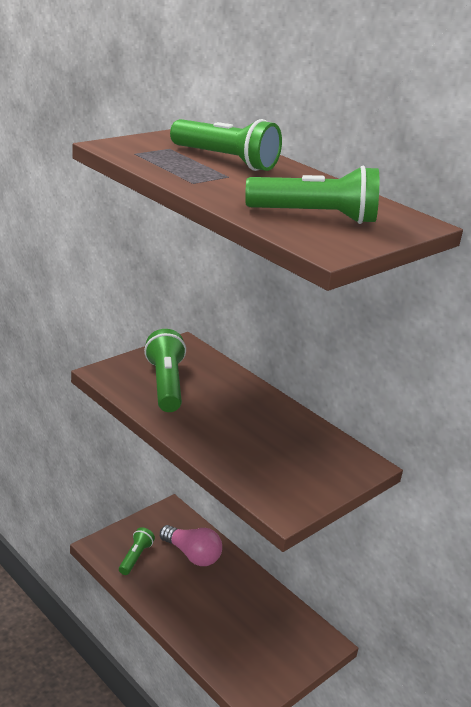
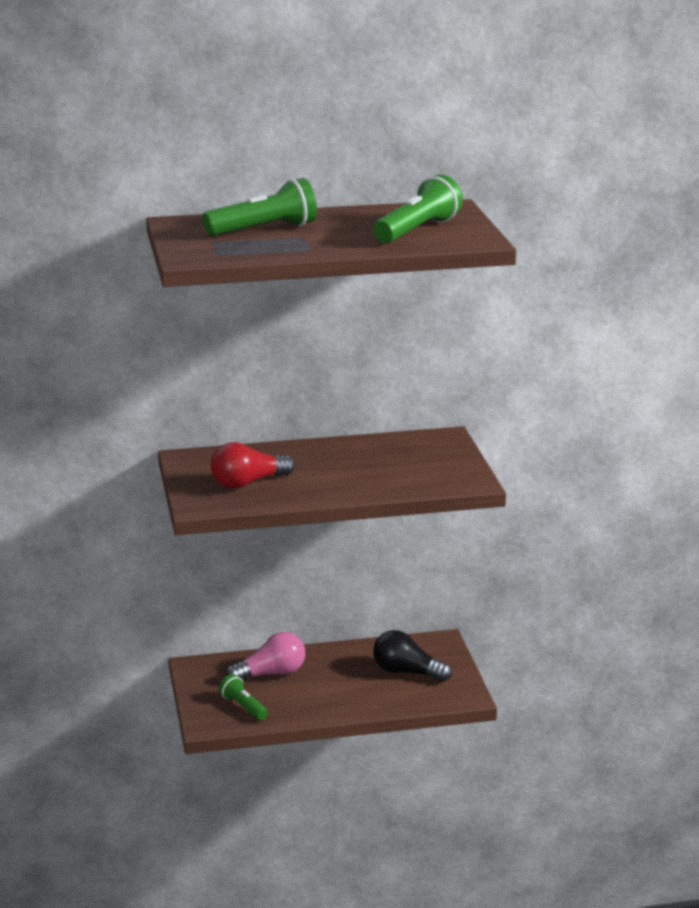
camera: 55 degrees left, 5 degrees down
(165, 384) = (248, 483): green flashlight -> red light bulb
(258, 638) = (406, 672): none -> black light bulb

